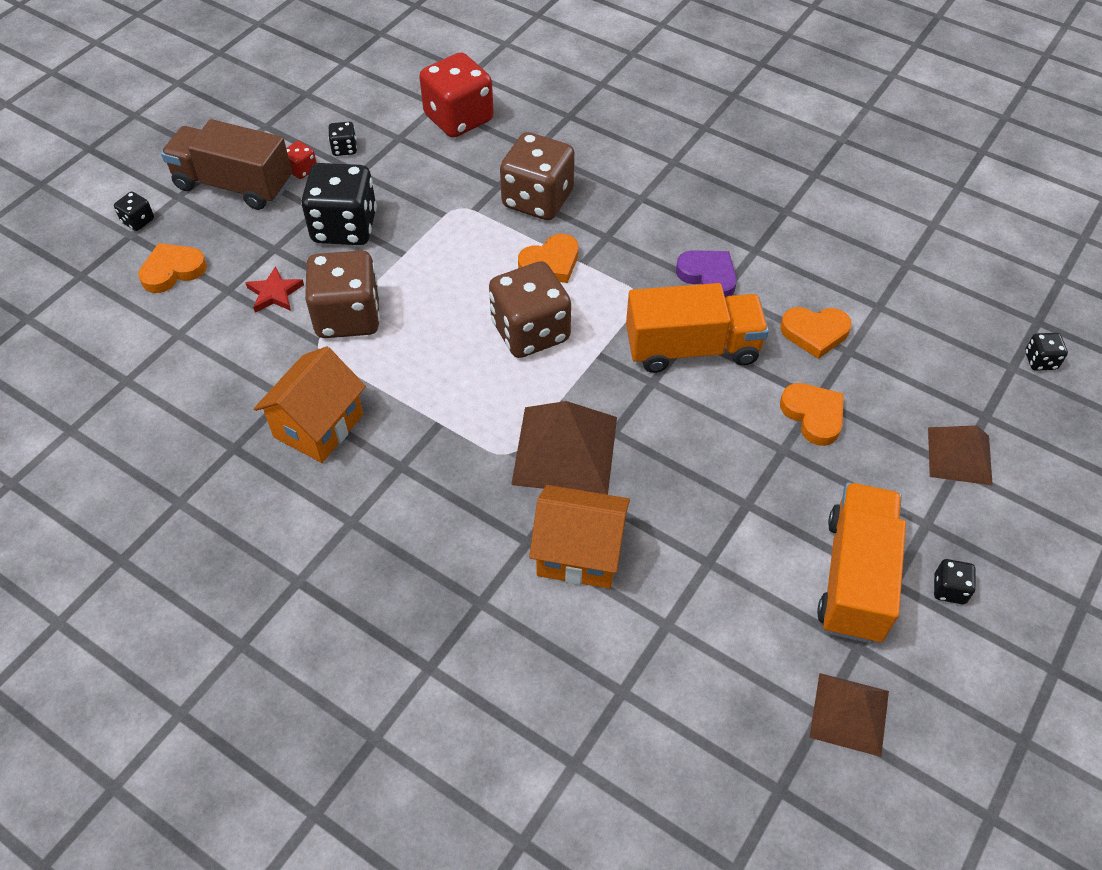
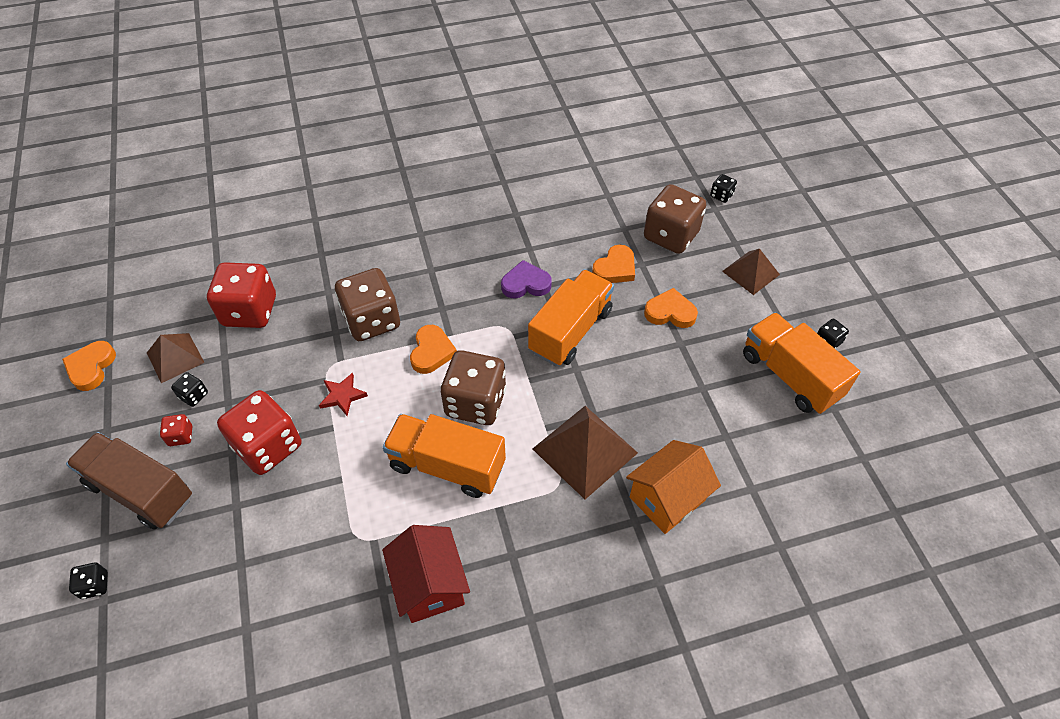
camera: 50 degrees left, 0 degrees up
(172, 271) = (177, 592): orange heart -> orange heart (91, 367)
(234, 185) = (141, 491): brown truck -> brown truck turned 60 degrees clockwise
(274, 293) = (279, 533): red star -> red star (342, 396)
(318, 426) = (430, 585): orange house -> red house
(344, 227) = (268, 446): black dice -> red dice
(348, 317) = (352, 500): brown dice -> brown dice (671, 236)
(444, 357) = (447, 466): none -> orange truck
(849, 713) = (870, 443): brown pyramid -> brown pyramid (175, 357)

